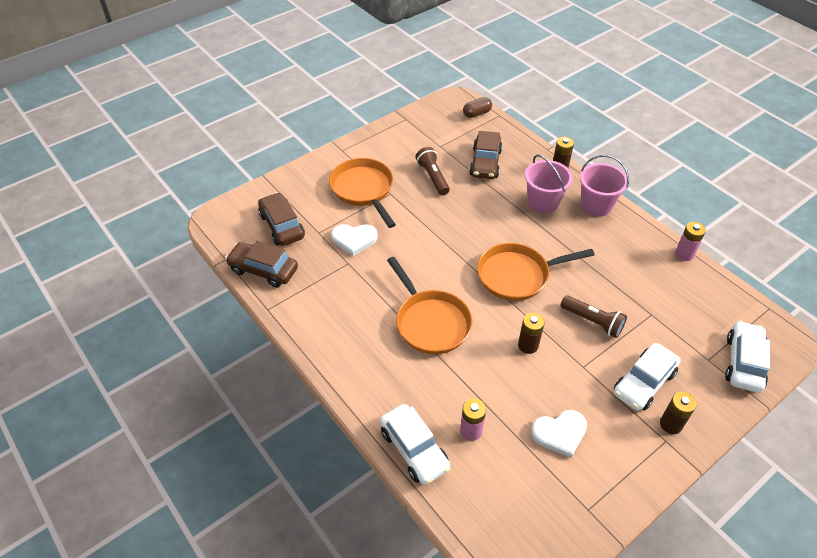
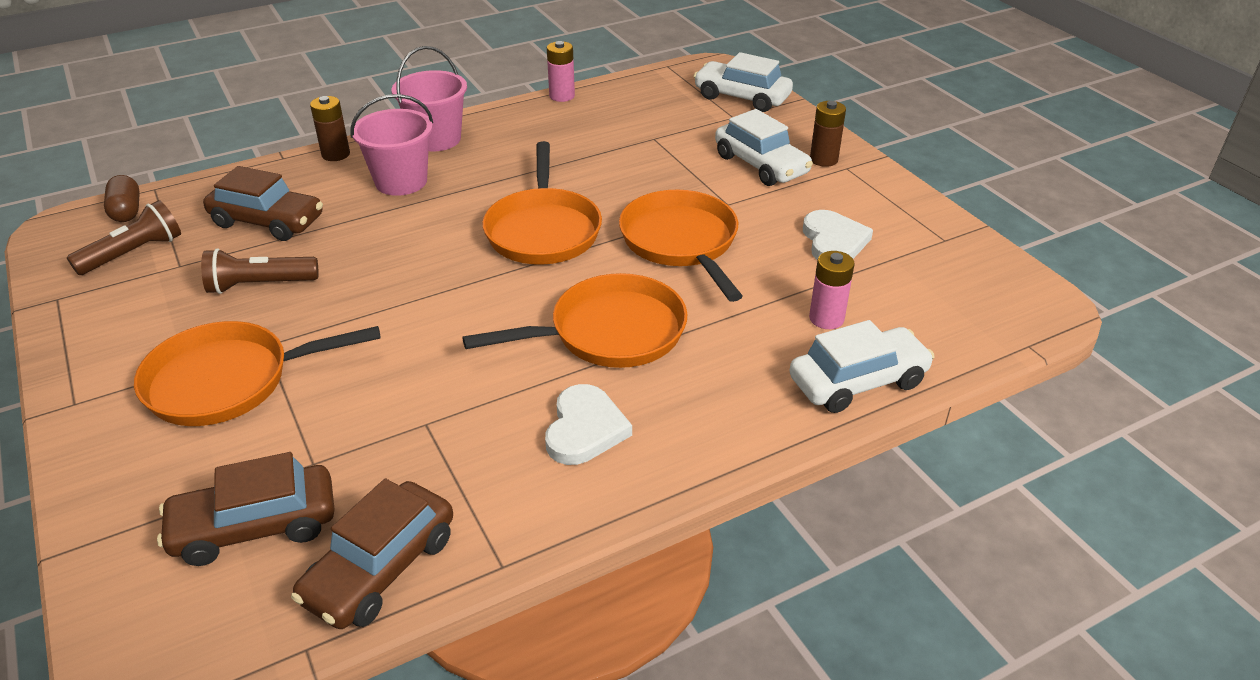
camera: 80 degrees left, 10 degrees down
(354, 240) = (365, 408): white heart -> white heart (585, 429)
(528, 345) = (681, 242): brown battery -> orange pan
(592, 322) = (653, 182): brown flashlight -> brown flashlight (134, 253)

